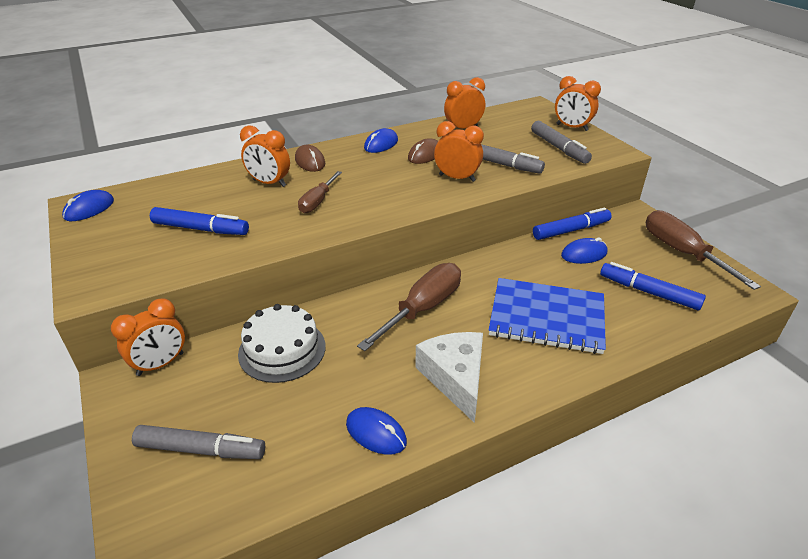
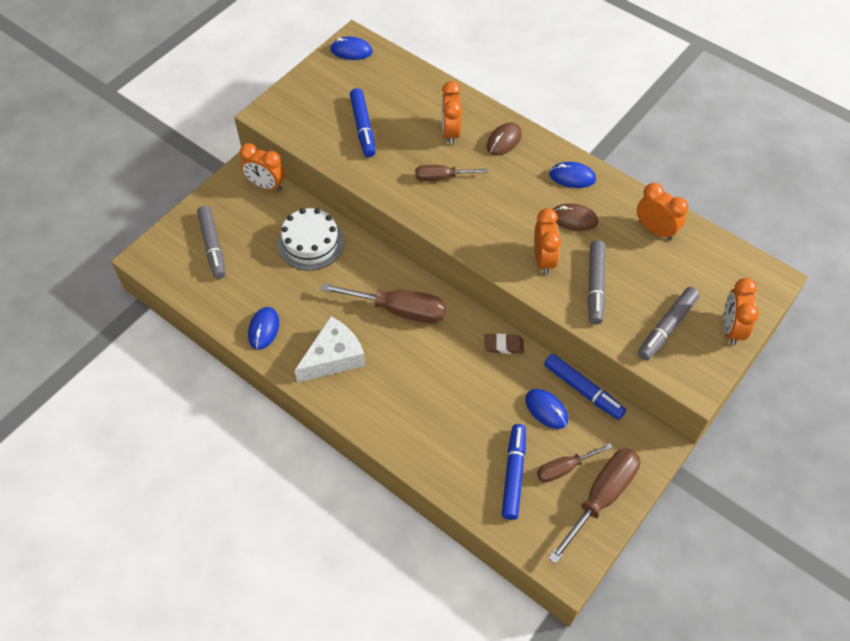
camera: 65 degrees right, 20 degrees up
(504, 256) = (503, 345): none -> brown eraser
(546, 317) = (433, 400): blue notebook -> none
(648, 262) = (564, 468): none -> brown screwdriver

